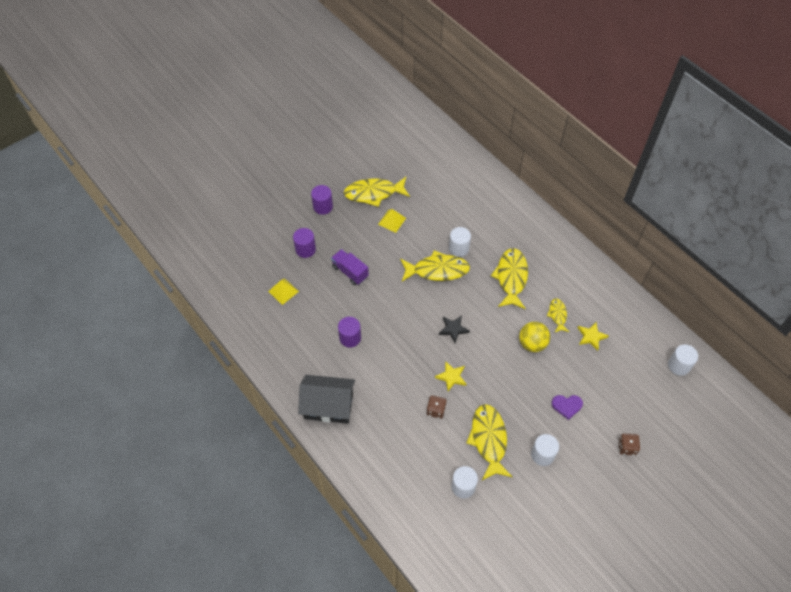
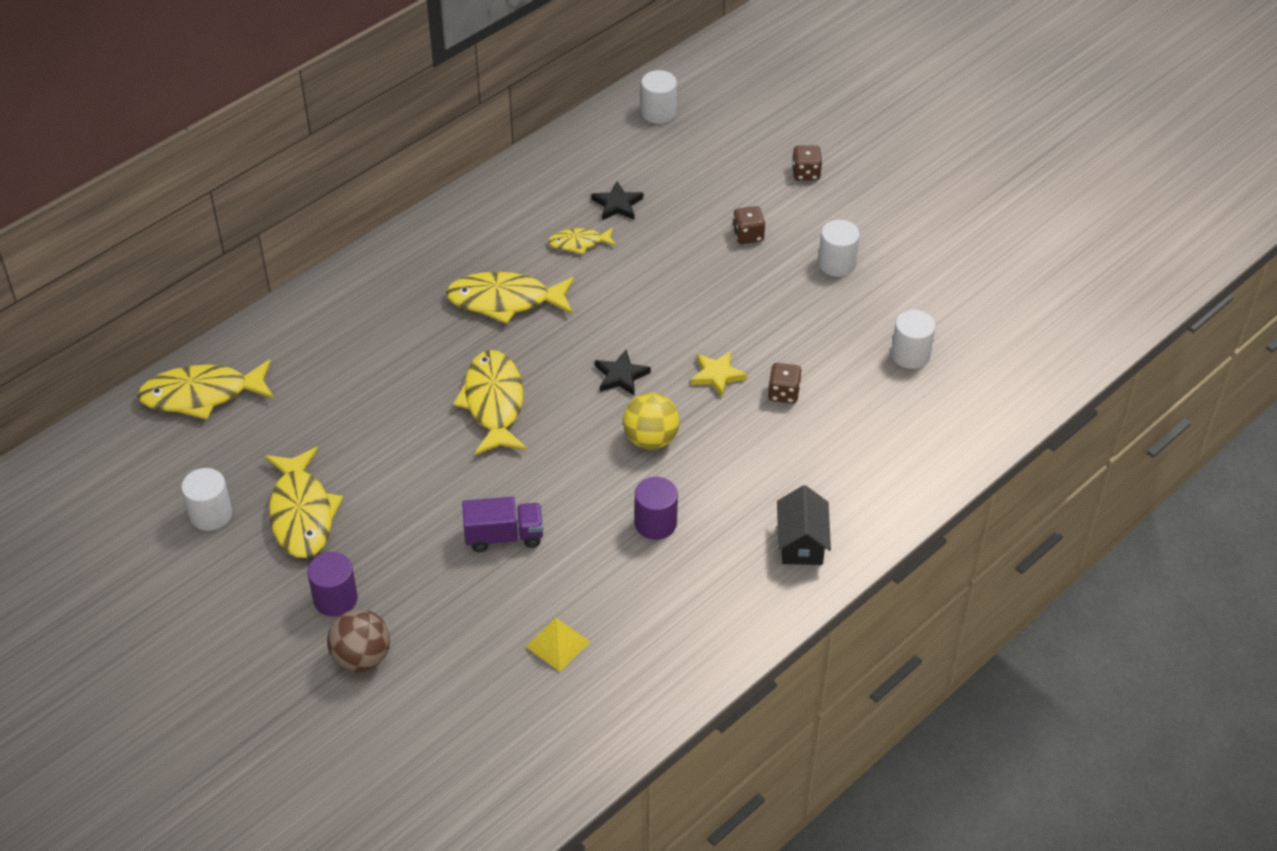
camera: 95 degrees left, 10 degrees down
(289, 216) = (361, 657): none -> brown ball
(305, 249) = (450, 617): purple cylinder -> none
(328, 406) = (801, 542): black house -> black house, size x0.65
(350, 272) = (504, 536): purple truck -> purple truck turned 135 degrees counterclockwise
(392, 221) = (375, 478): yellow pyramid -> none
(458, 248) = (442, 374): white cylinder -> white cylinder (211, 514)
(488, 439) = (824, 326): yellow fish -> yellow fish (201, 395)
(532, 343) = (639, 274): yellow ball -> yellow ball (651, 439)
(567, 406) = (748, 235): purple heart -> brown dice
(591, 337) = (617, 204): yellow star -> black star

